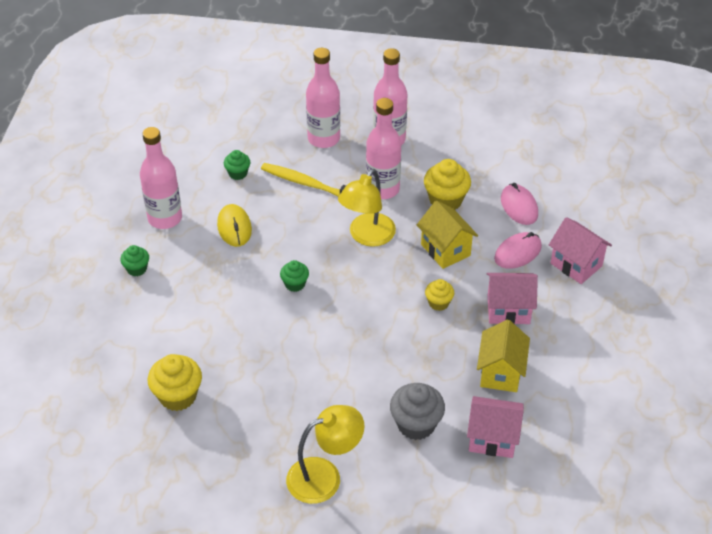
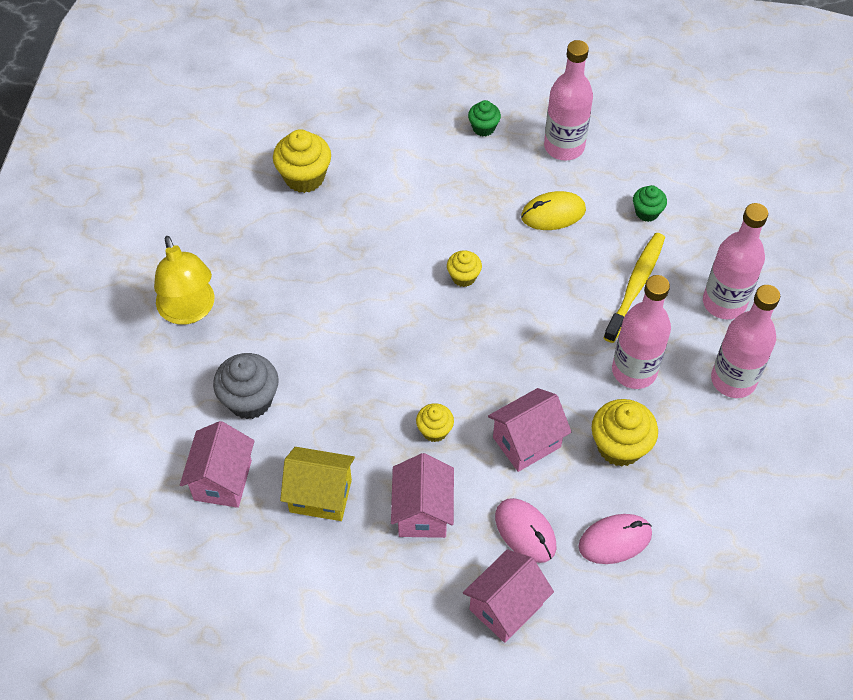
camera: 90 degrees right, 10 degrees up
(295, 284) = (463, 277): green cupcake -> yellow cupcake
(367, 236) = (546, 352): yellow lamp -> none
(445, 250) = (526, 442): yellow house -> pink house

